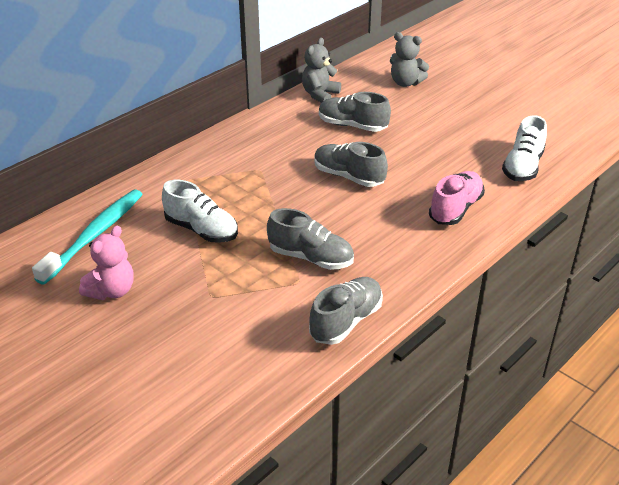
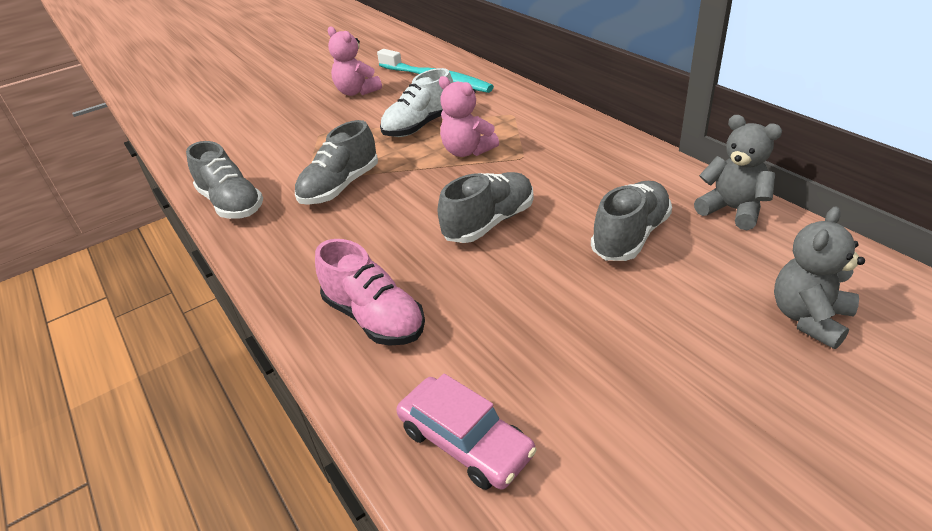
camera: 105 degrees right, 0 degrees up
(250, 197) = (467, 151): none -> pink teddy bear
(522, 167) = (465, 442): white shoe -> pink car

